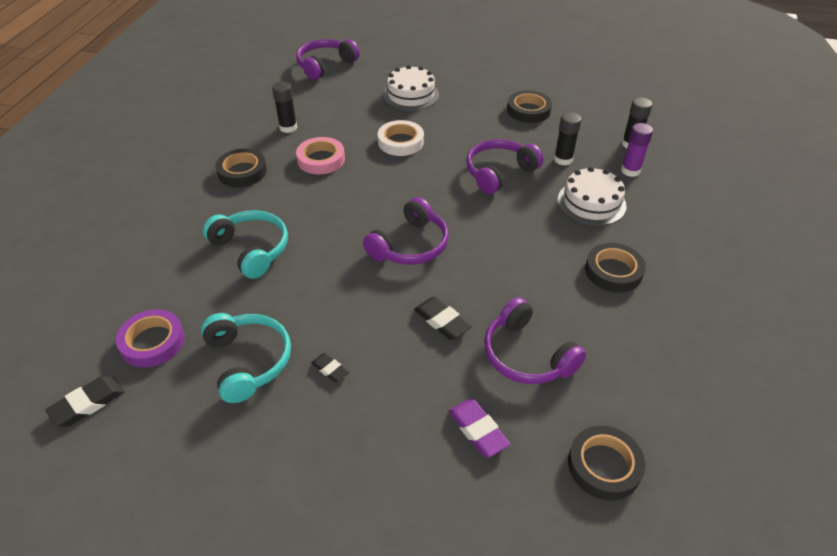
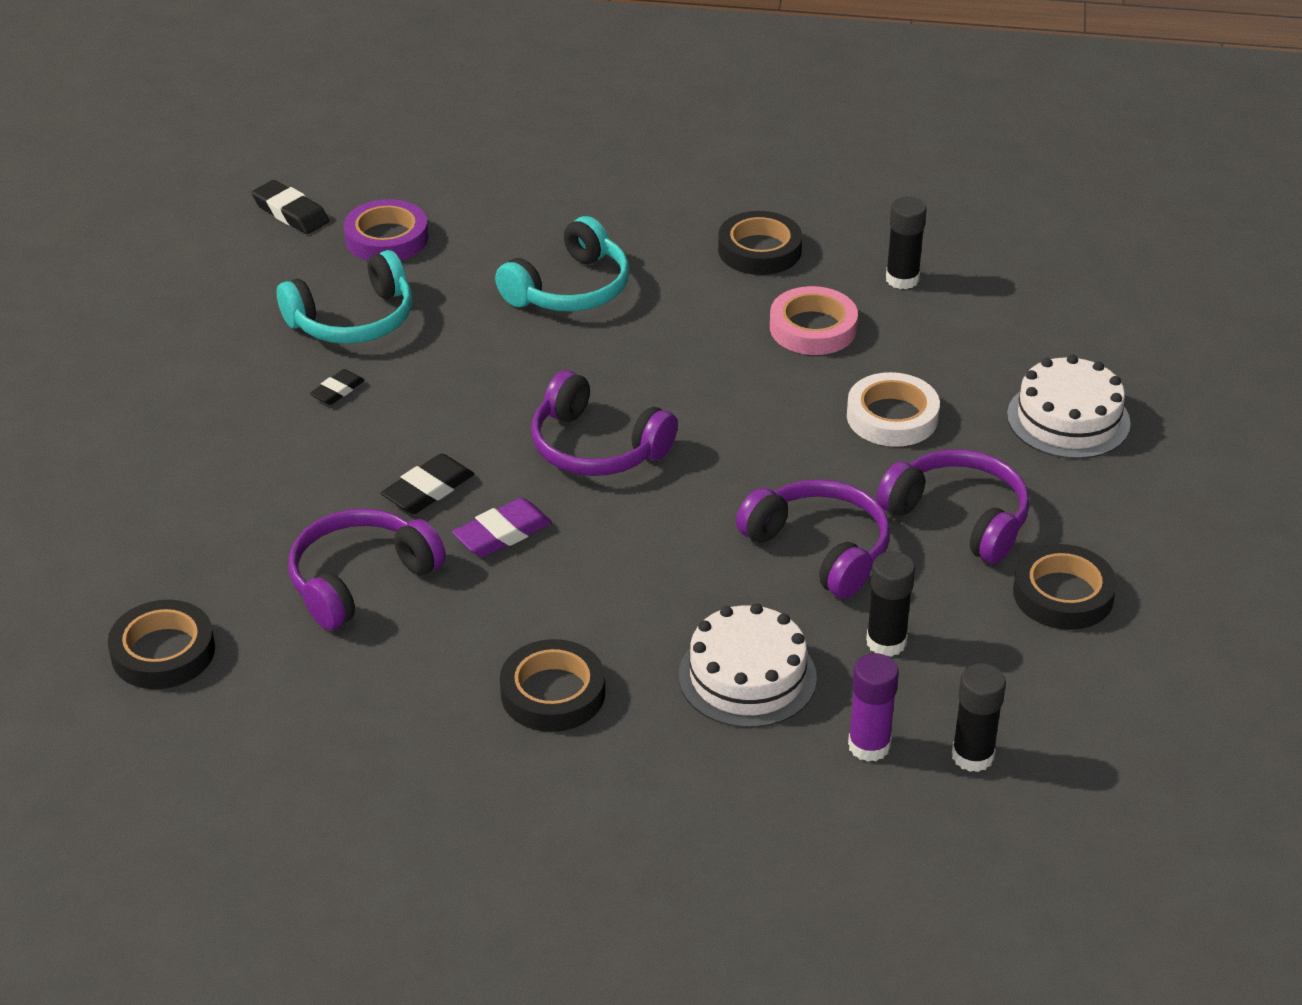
camera: 85 degrees right, 5 degrees down
(325, 65) = (1143, 295): purple headphones -> purple headphones (959, 518)
(478, 430) = (230, 531): purple eraser -> purple eraser (502, 534)

